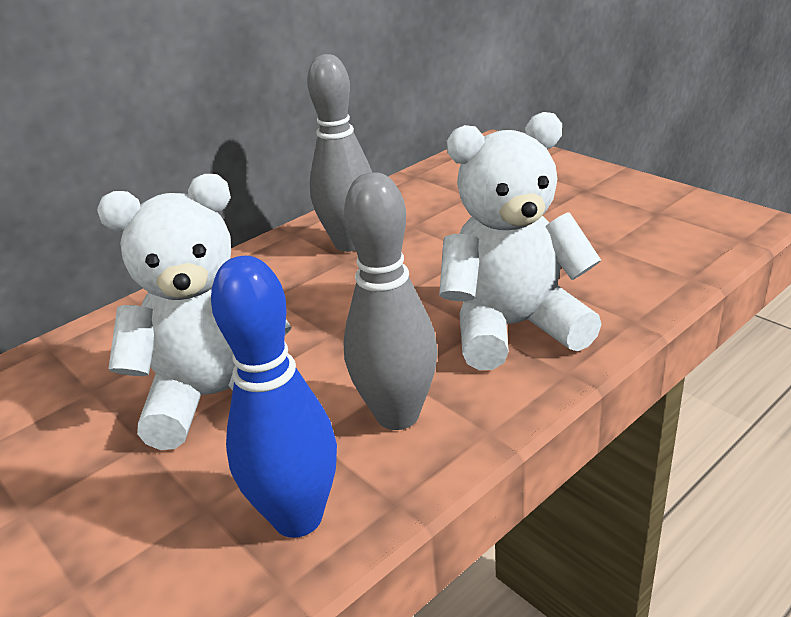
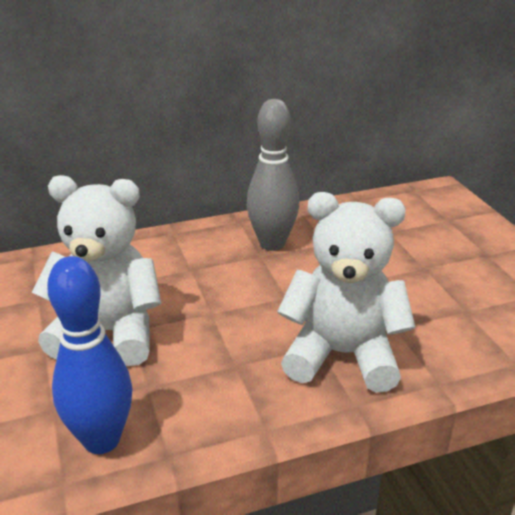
camera: 20 degrees right, 0 degrees up
(397, 415) = (213, 392): grey bowling pin -> none

